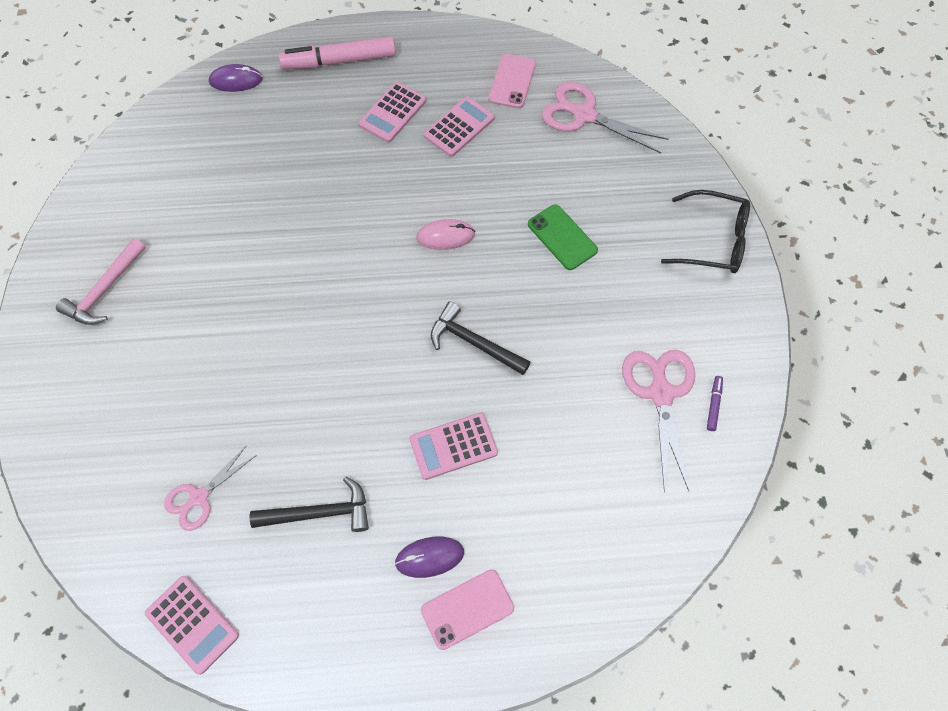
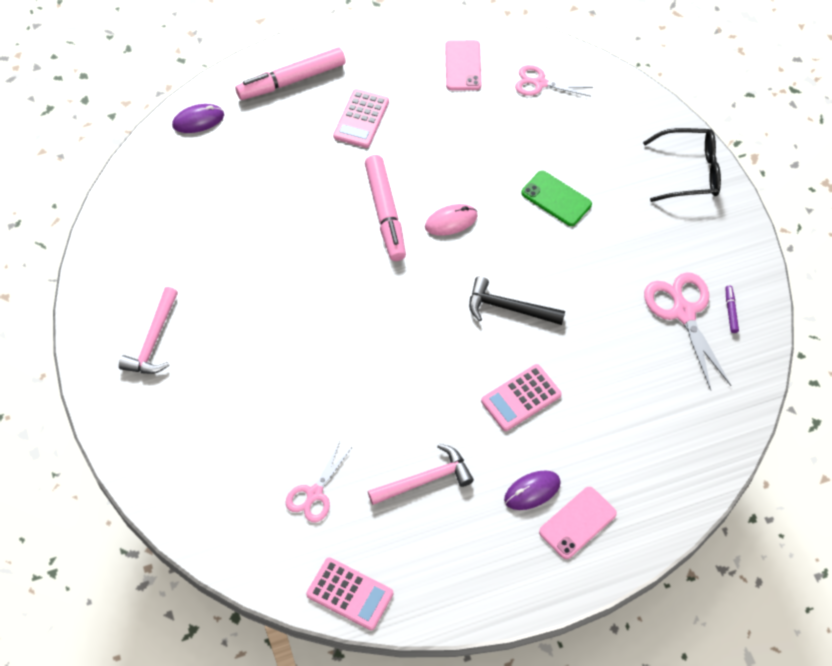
camera: 15 degrees left, 5 degrees down
(319, 512) = (425, 480): black hammer -> pink hammer
(382, 212) = (385, 213): none -> pink marker
(459, 127) = (428, 119): pink calculator -> none
(583, 115) = (539, 83): pink scissors -> pink scissors, size x0.63

